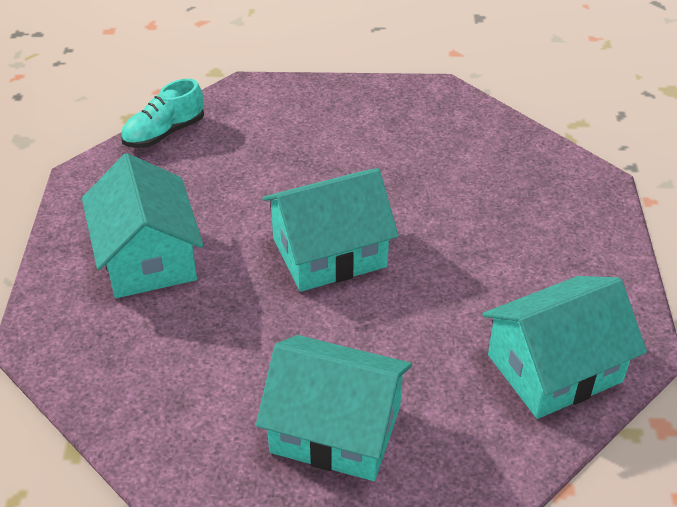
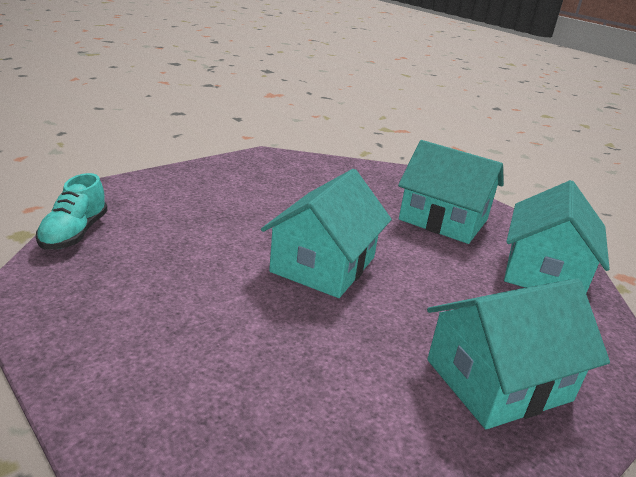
camera: 45 degrees left, 15 degrees down
(147, 257) = (173, 330): turquoise house -> turquoise house (443, 220)

